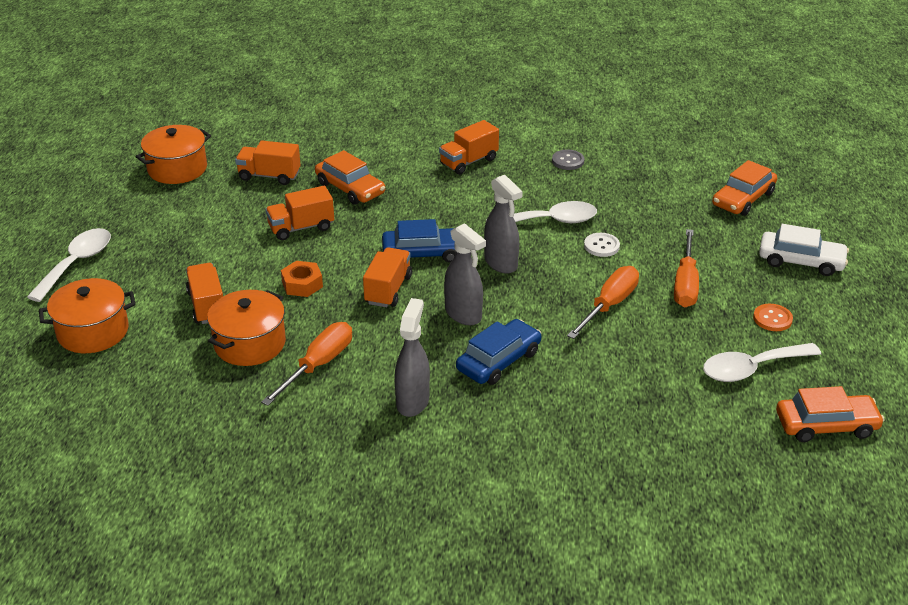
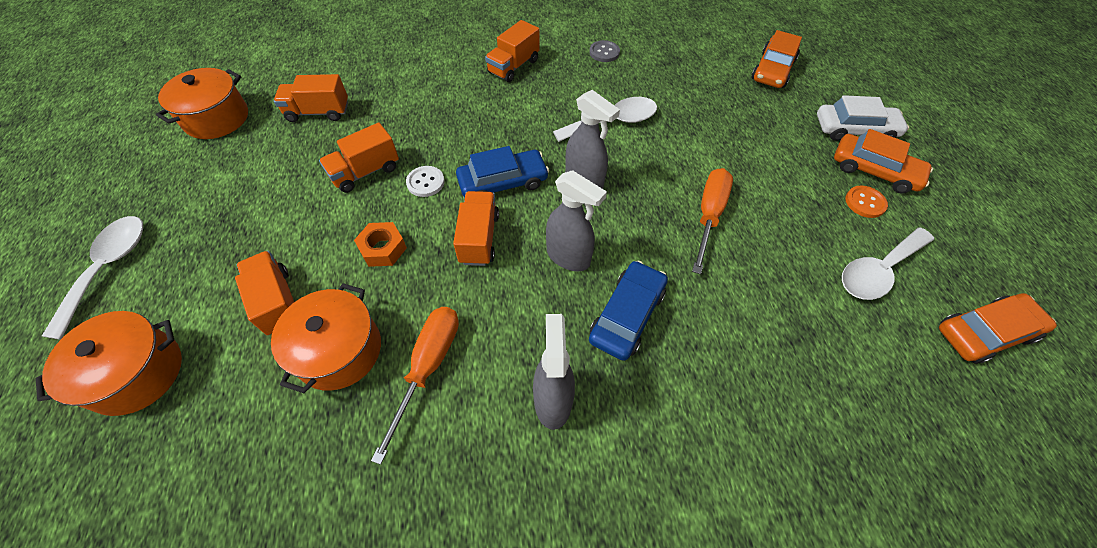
camera: 15 degrees left, 20 degrees up
(350, 188) = (405, 114): orange car -> orange car (874, 171)
(601, 246) = (672, 143): white button -> white button (425, 182)
(685, 284) = (768, 175): orange screwdriver -> none

